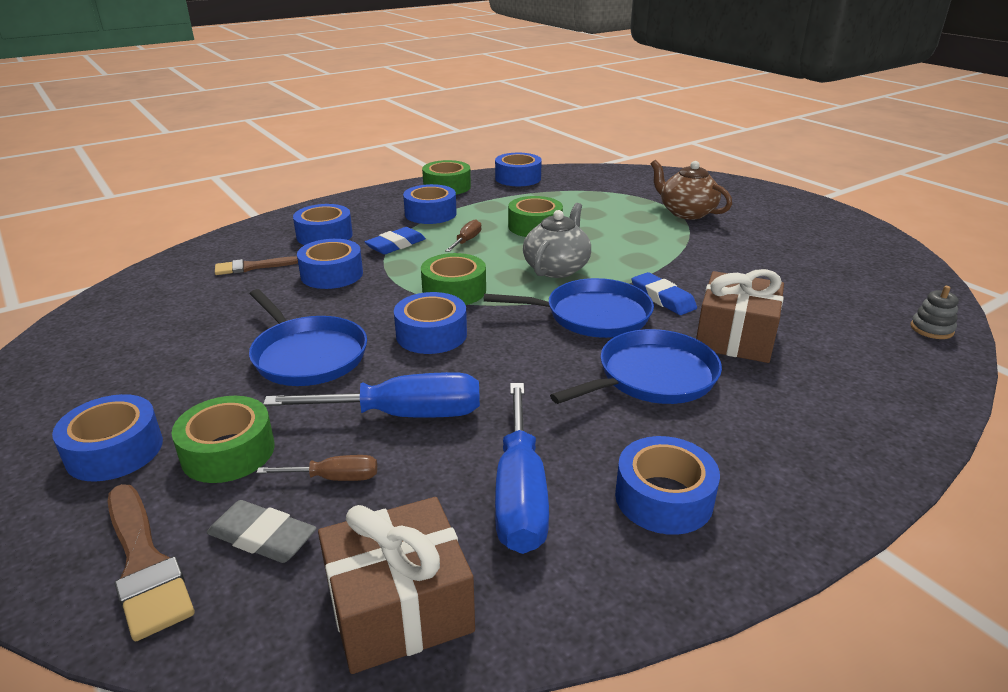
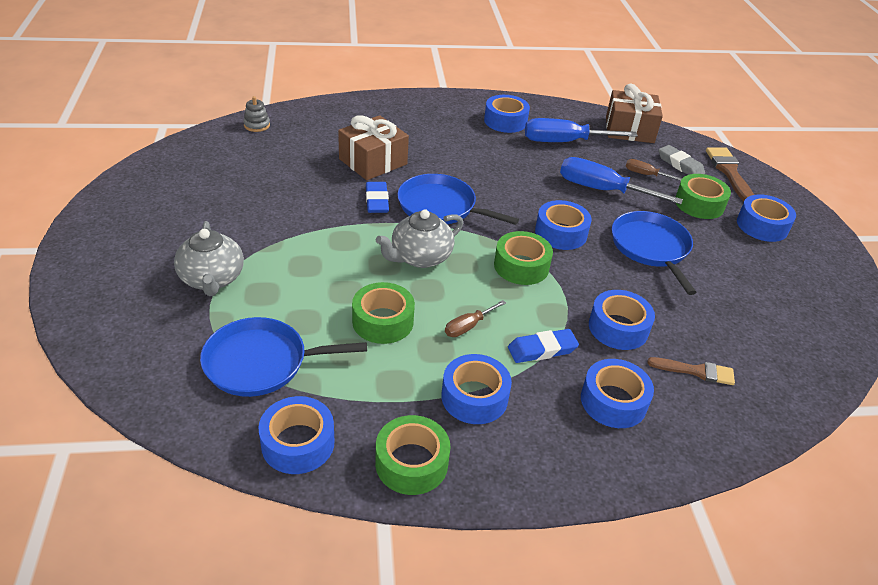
camera: 155 degrees left, 10 degrees up
(519, 494) = (564, 142): blue screwdriver -> blue screwdriver turned 120 degrees counterclockwise
(652, 377) = (451, 160): blue pan -> blue pan (261, 362)
(686, 212) = (212, 279): brown teapot -> grey teapot

